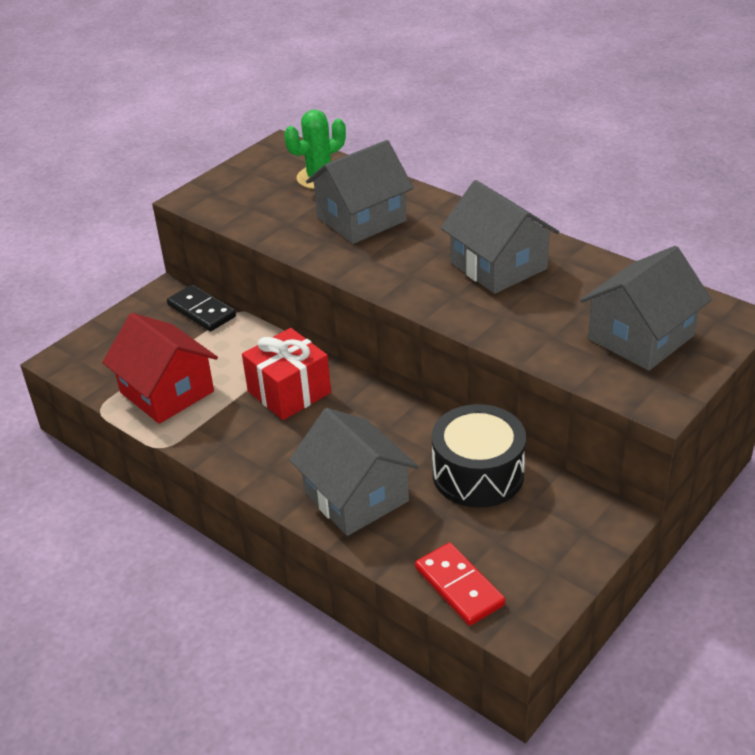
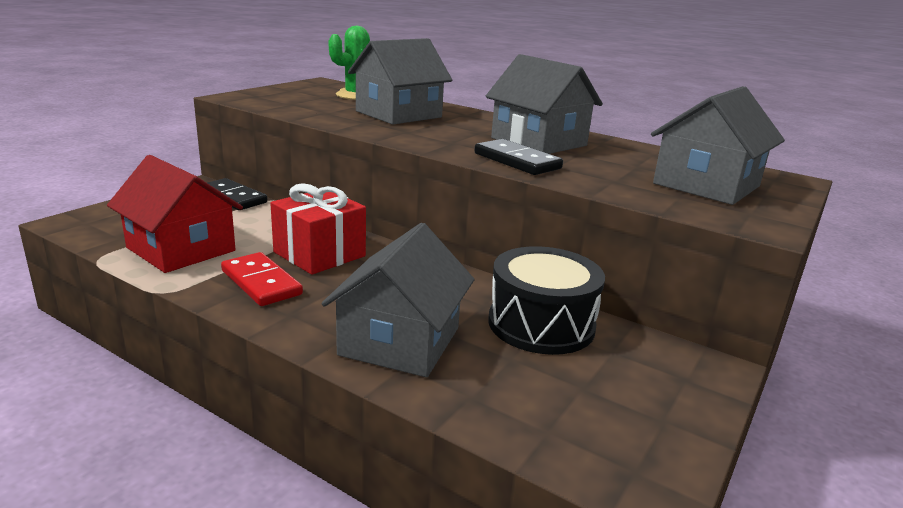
camera: 10 degrees left, 15 degrees down
(356, 496) = (400, 341): grey house -> grey house turned 60 degrees clockwise
(459, 586) = (551, 438): red domino -> red domino (261, 282)
(466, 308) = (516, 161): none -> black domino

